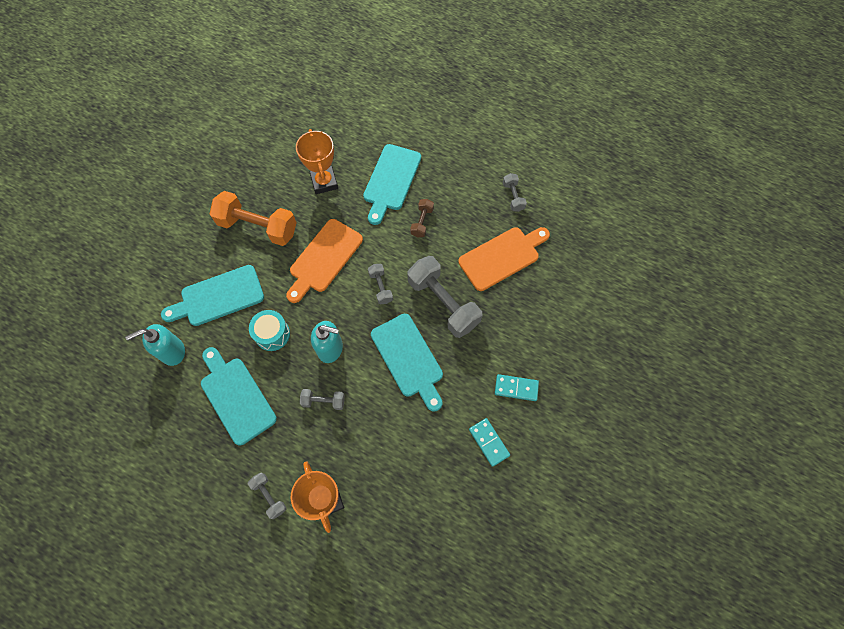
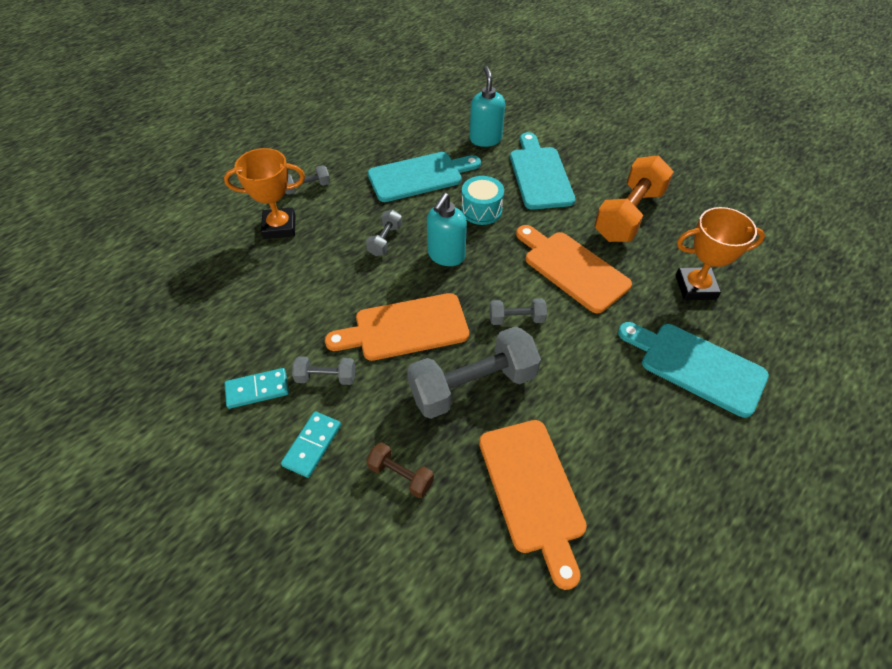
camera: 105 degrees right, 15 degrees down
(408, 359) = (405, 328): turquoise cutting board -> orange cutting board
(422, 222) = (615, 390): brown dumbbell -> brown dumbbell (400, 475)
(513, 197) = (654, 548): grey dumbbell -> grey dumbbell (326, 377)

